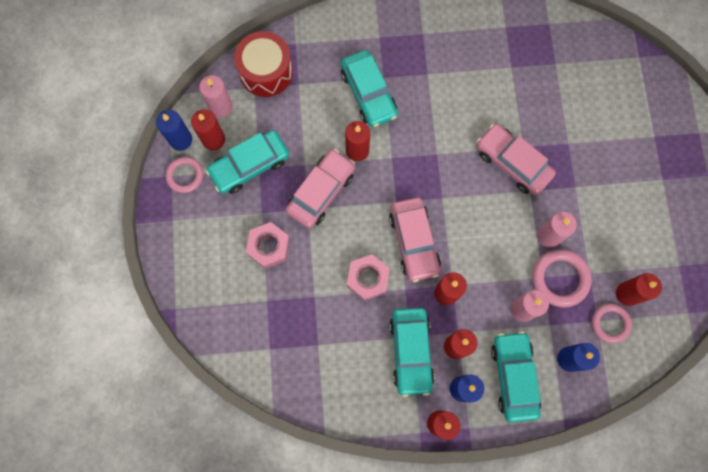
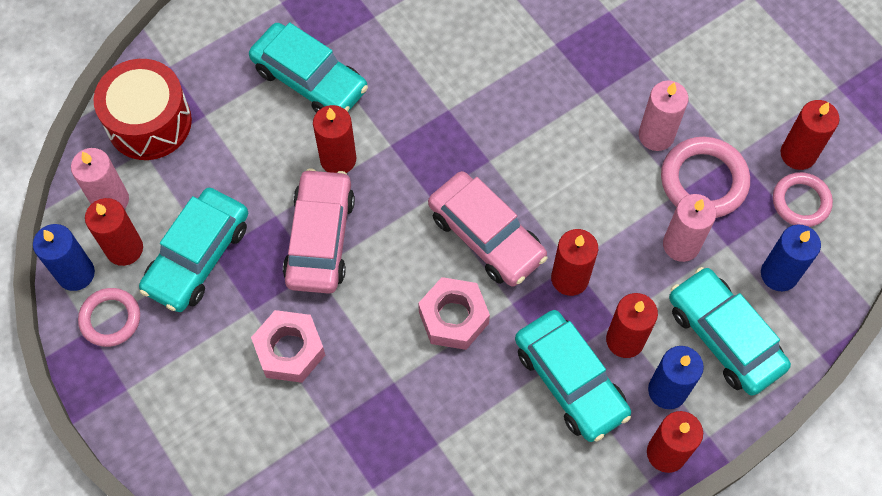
camera: 30 degrees left, 10 degrees down
(512, 163) = (554, 70): pink car -> none

